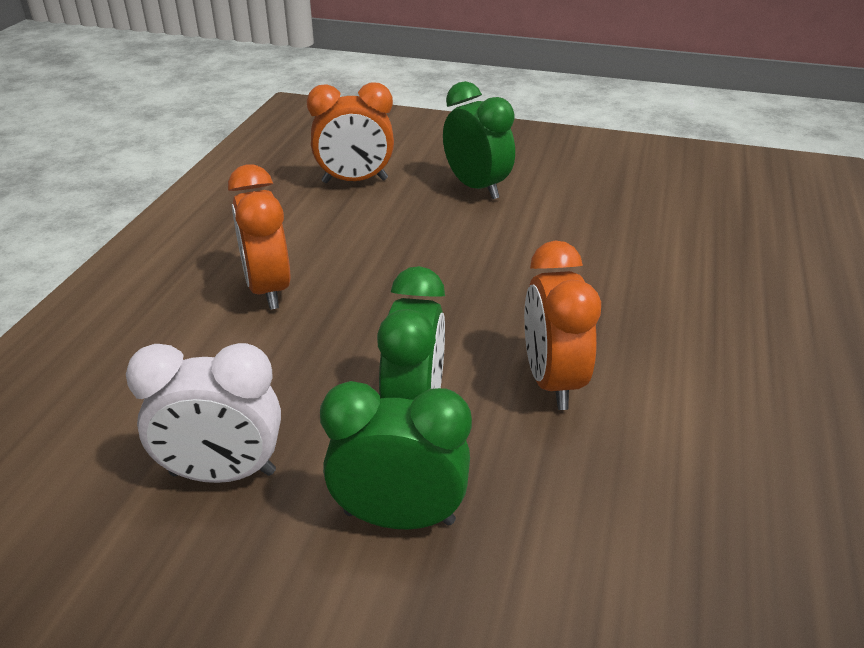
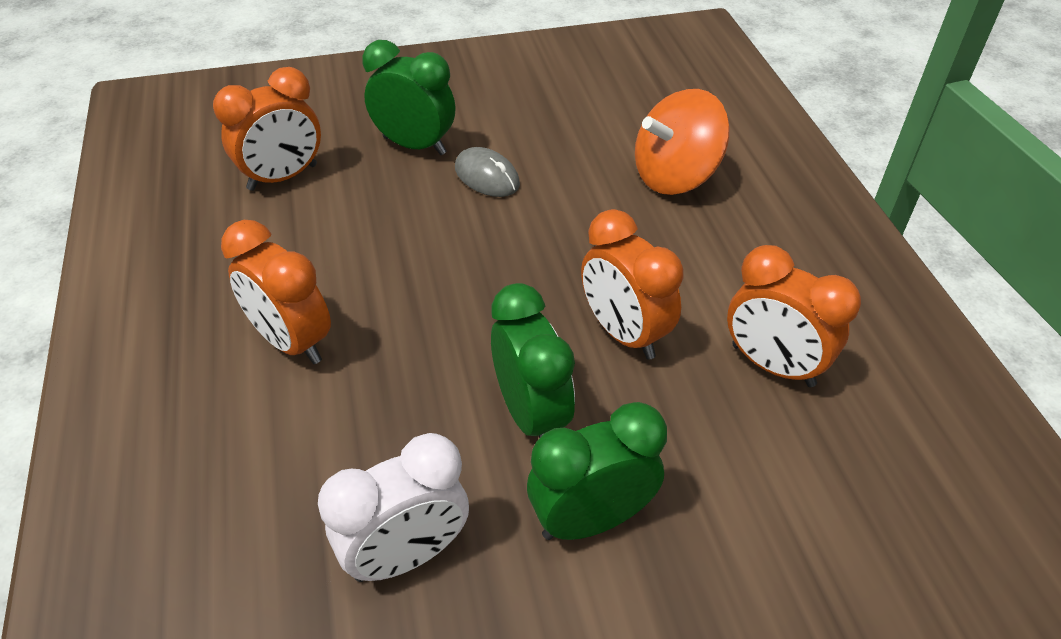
camera: 30 degrees left, 10 degrees up
(520, 225) = (487, 176): none -> grey mouse
(689, 464) = (772, 365): none -> orange clock
(704, 275) = (675, 176): none -> orange spinning top

